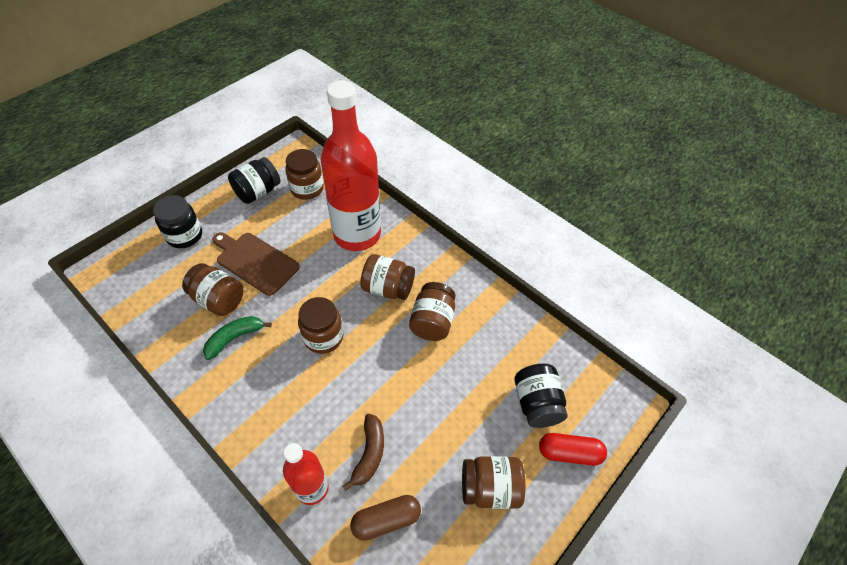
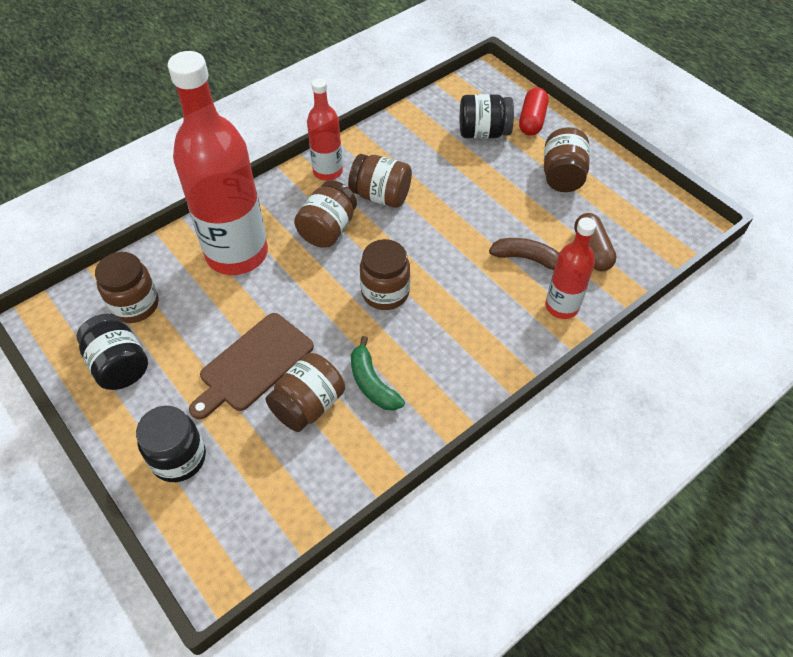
camera: 80 degrees left, 0 degrees up
(454, 279) = (328, 171): none -> red bottle

